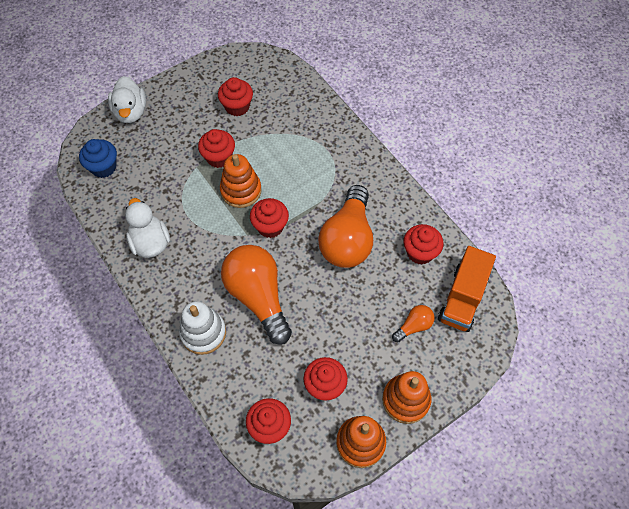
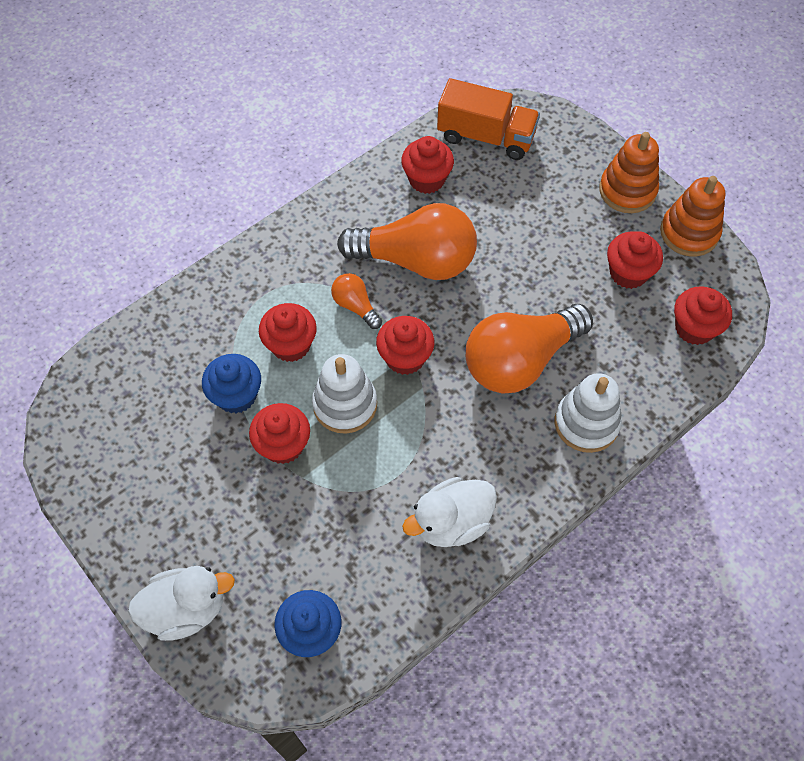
camera: 95 degrees left, 0 degrees up
(237, 107) = (177, 431): red cupcake -> red cupcake (290, 345)
(241, 190) = (345, 404): orange stacking toy -> white stacking toy
(256, 135) = (236, 395): none -> blue cupcake
(414, 326) = (532, 184): orange light bulb -> orange light bulb (355, 306)

